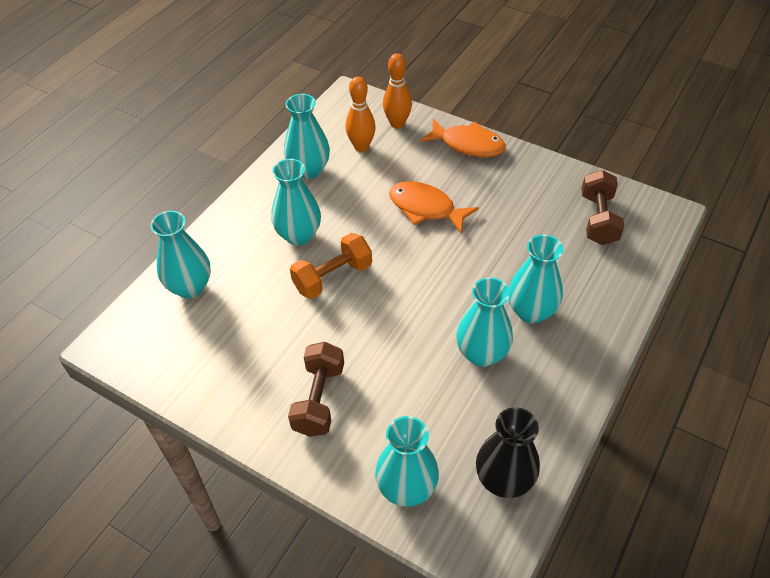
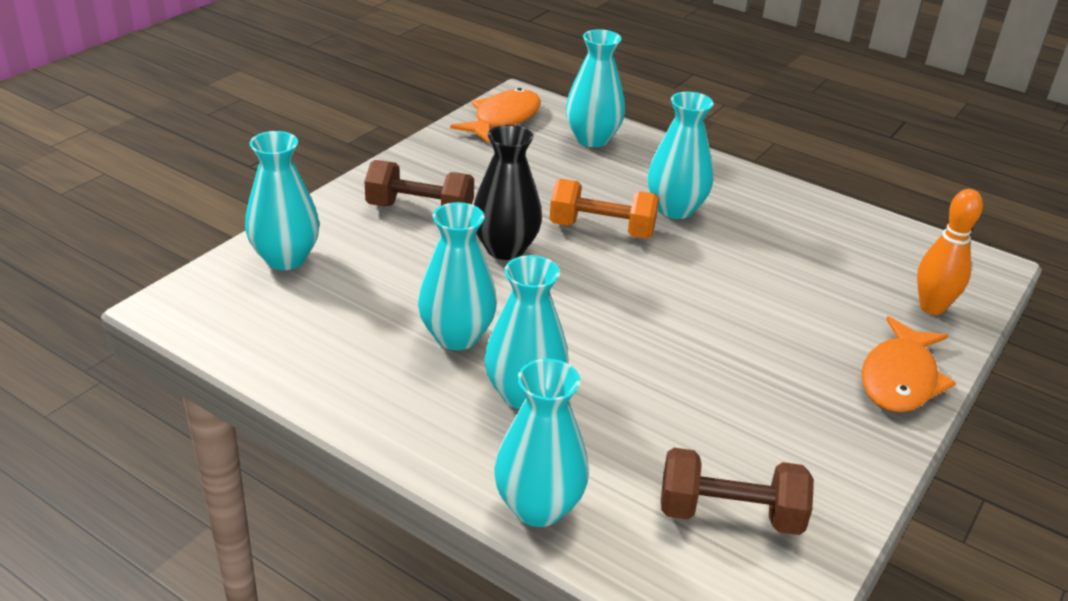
camera: 90 degrees right, 15 degrees down
(309, 170) = (803, 222): turquoise vase -> turquoise vase (538, 507)
(333, 277) = (602, 230): orange dumbbell -> orange dumbbell turned 45 degrees counterclockwise
(361, 147) = (864, 269): orange bowling pin -> none
(426, 208) = (737, 317): orange fish -> orange fish (503, 119)
(504, 480) = (265, 329): black vase -> black vase (505, 249)

